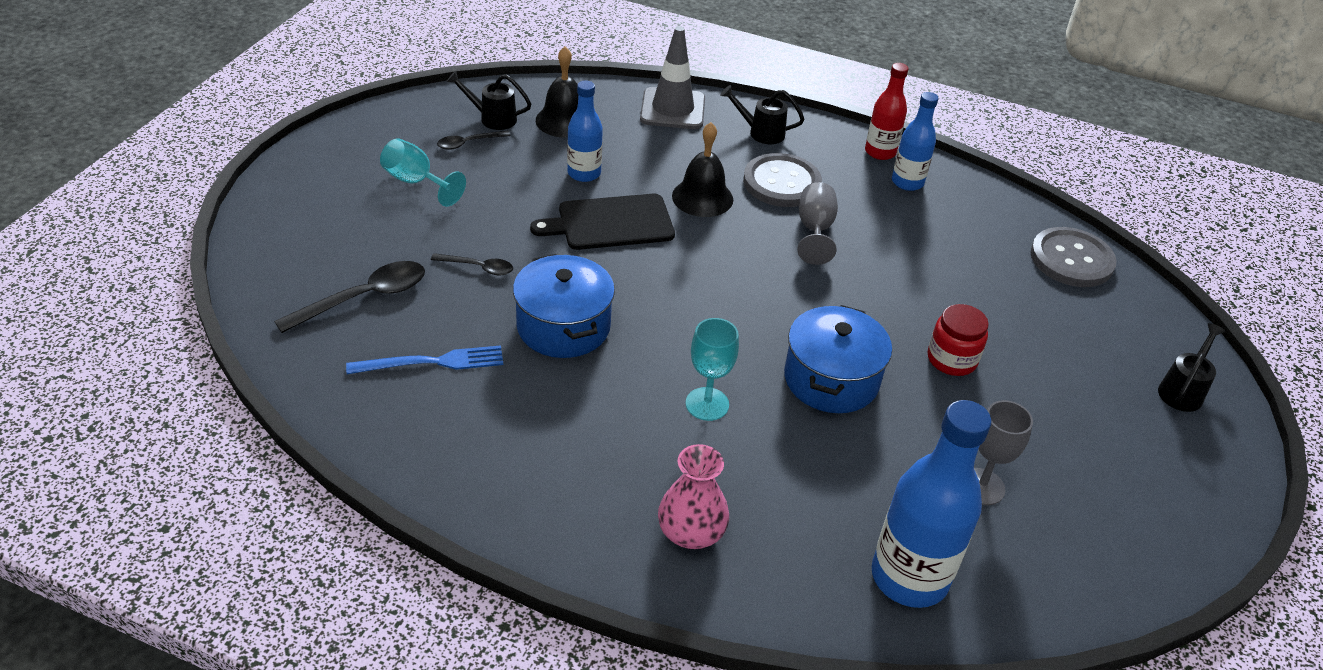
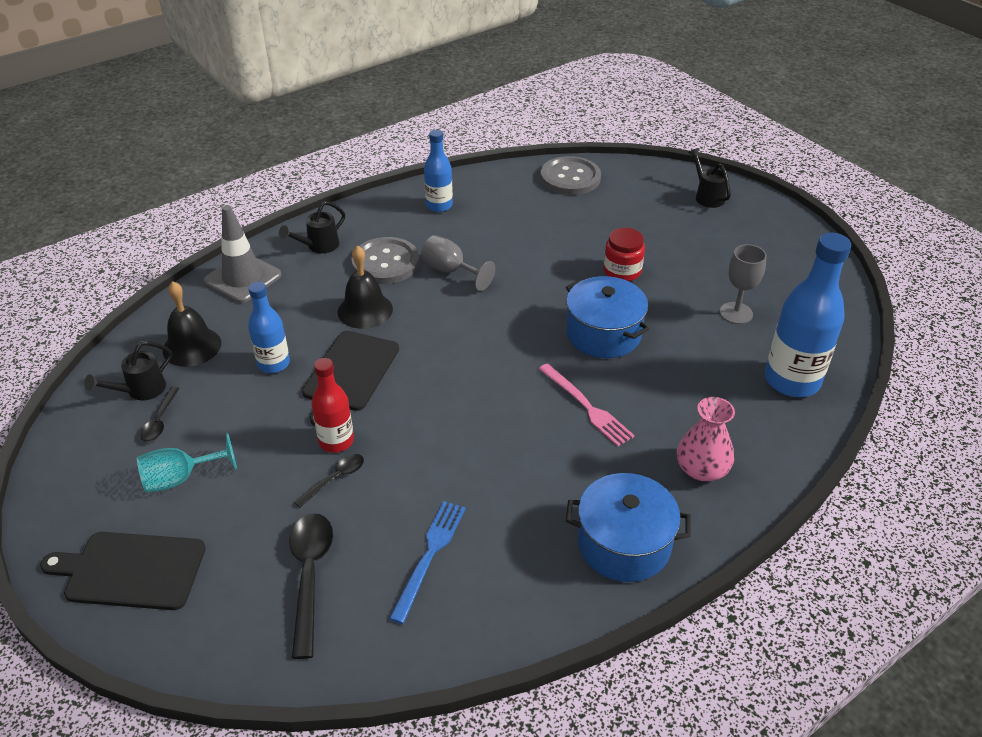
camera: 55 degrees left, 0 degrees up
(310, 200) = (131, 570): none -> black cutting board
(563, 326) = (448, 453): blue pot -> blue pot (624, 544)
(707, 404) = (586, 406): turquoise goblet -> pink fork
(880, 152) = (396, 202): red bottle -> red bottle (336, 441)

